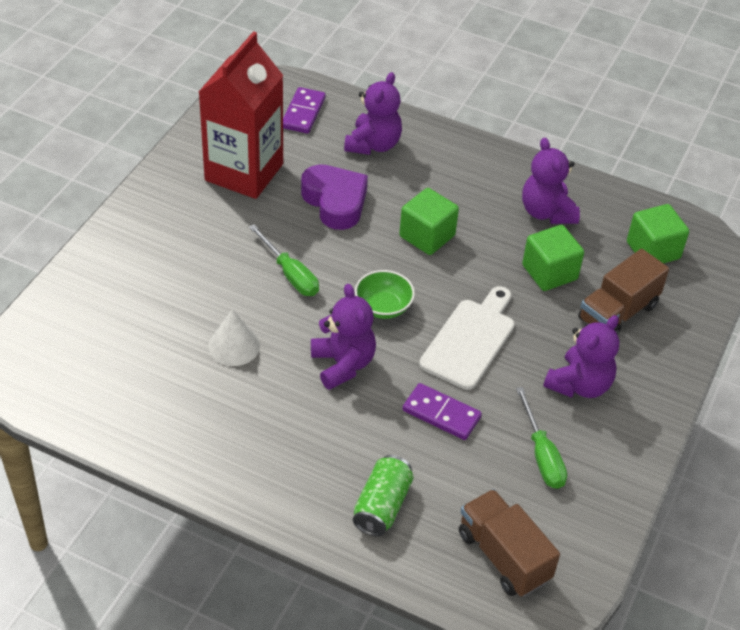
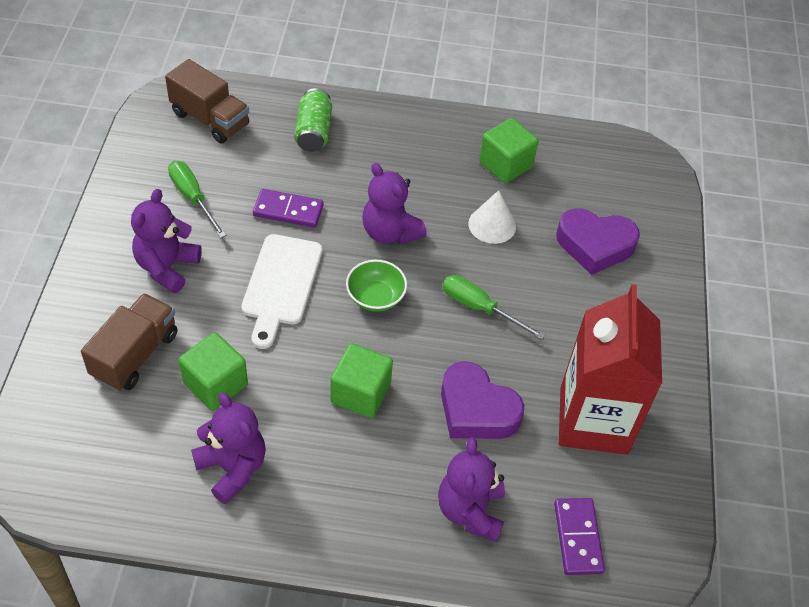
camera: 160 degrees right, 5 degrees up
(143, 301) = (595, 245): none -> purple heart
(653, 250) = (98, 449): green cube -> green cube (505, 164)

